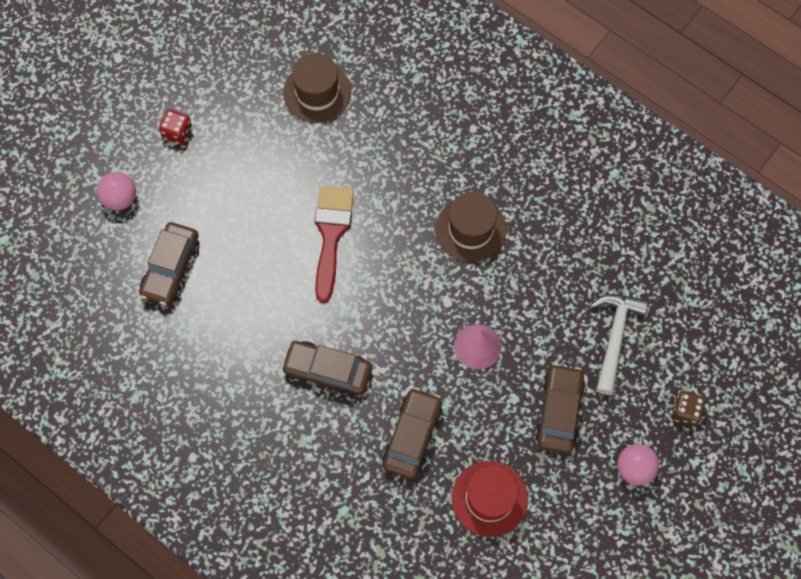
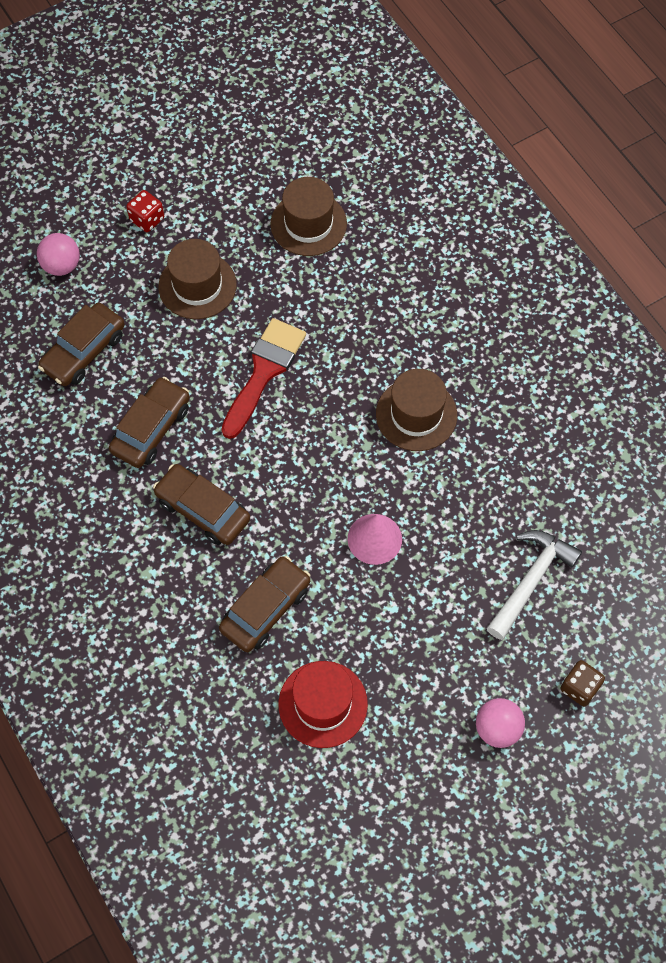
camera: 20 degrees right, 5 degrees down
(244, 178) = (197, 285): none -> brown hat
(559, 412) = (436, 638): brown car -> brown car (151, 428)

